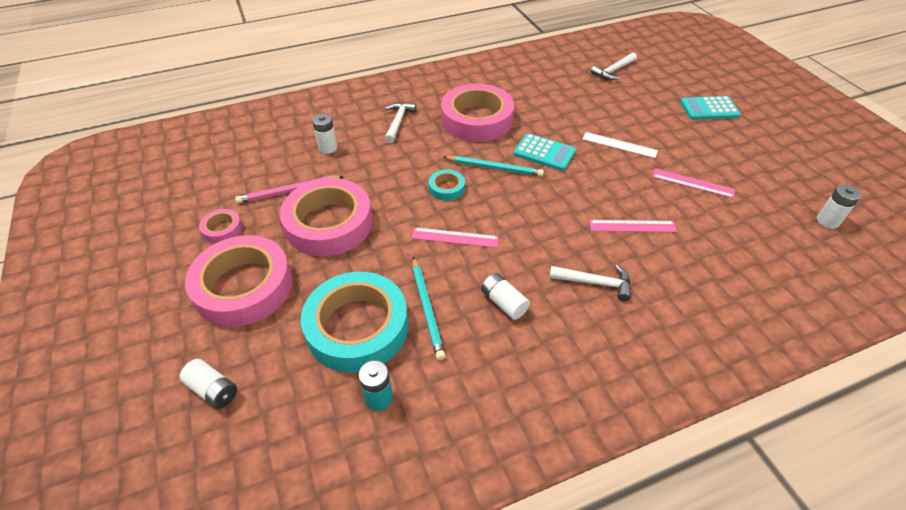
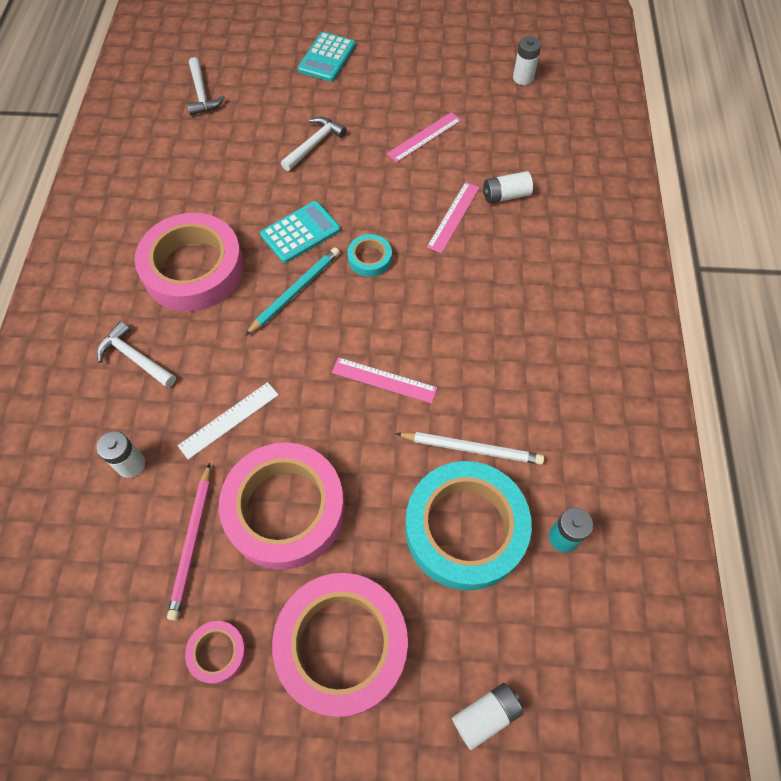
camera: 65 degrees left, 15 degrees up
(427, 309) = (472, 448): turquoise pencil -> white pencil
(446, 188) = (299, 355): turquoise tape -> turquoise tape (369, 258)
(455, 237) = (384, 380): pink ruler -> pink ruler turned 75 degrees clockwise
(504, 303) = (496, 374): white battery -> white battery (505, 195)
(595, 283) = (508, 285): white hammer -> white hammer (314, 144)
(619, 145) = (332, 161): white ruler -> white ruler (229, 420)

